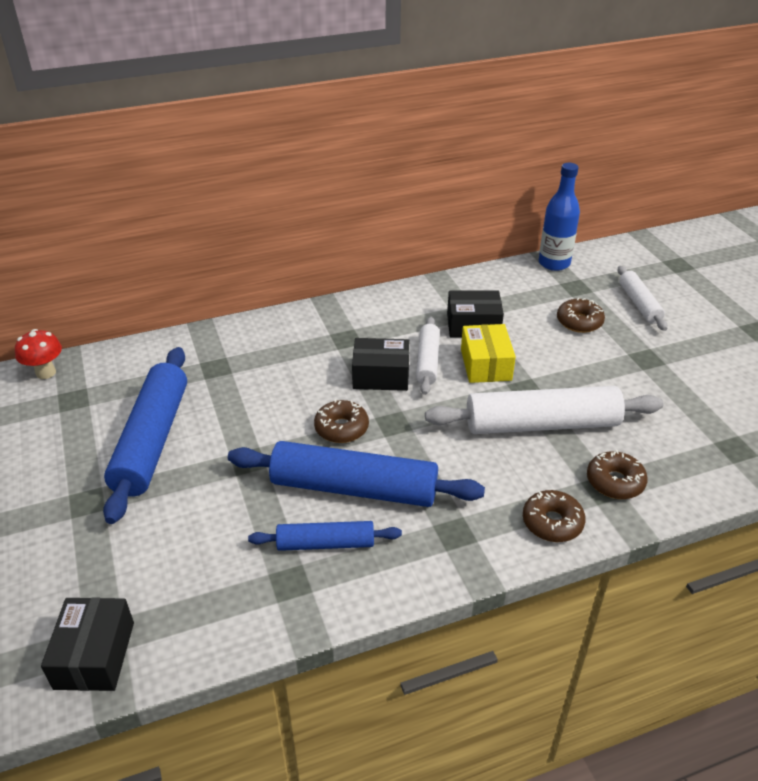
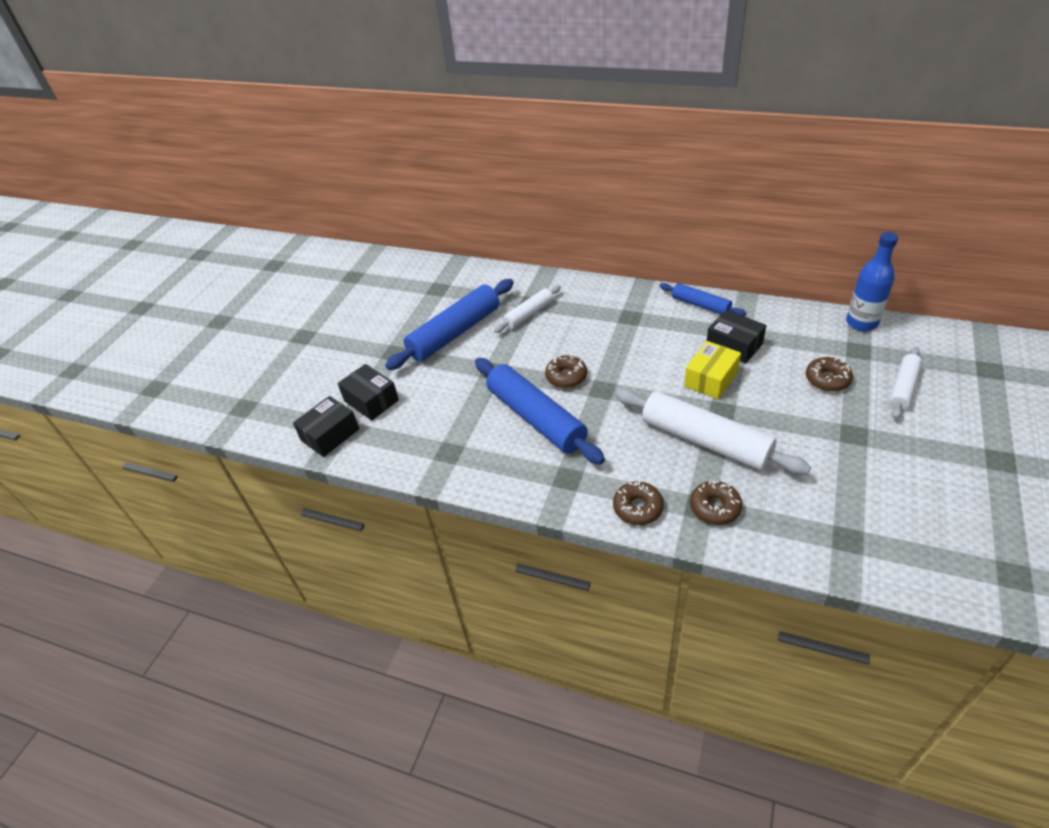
camera: 45 degrees right, 5 degrees up
(46, 373) = (438, 266): red mushroom -> none
(325, 544) = (488, 442): blue rolling pin -> blue rolling pin (700, 305)
(381, 376) = (627, 353): black box -> black box (371, 400)
(427, 361) = (670, 357): white rolling pin -> white rolling pin (529, 314)

